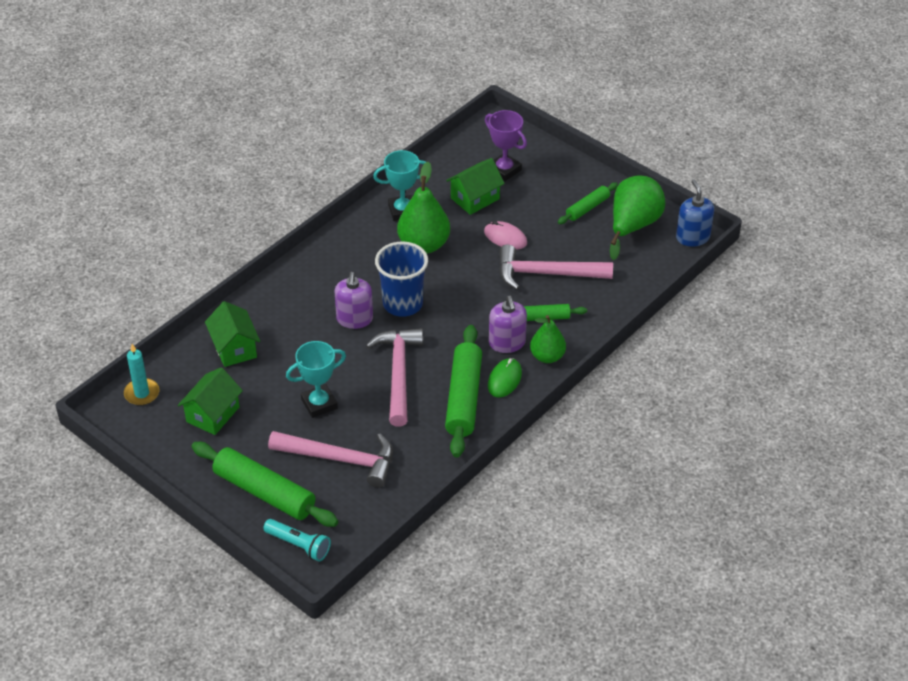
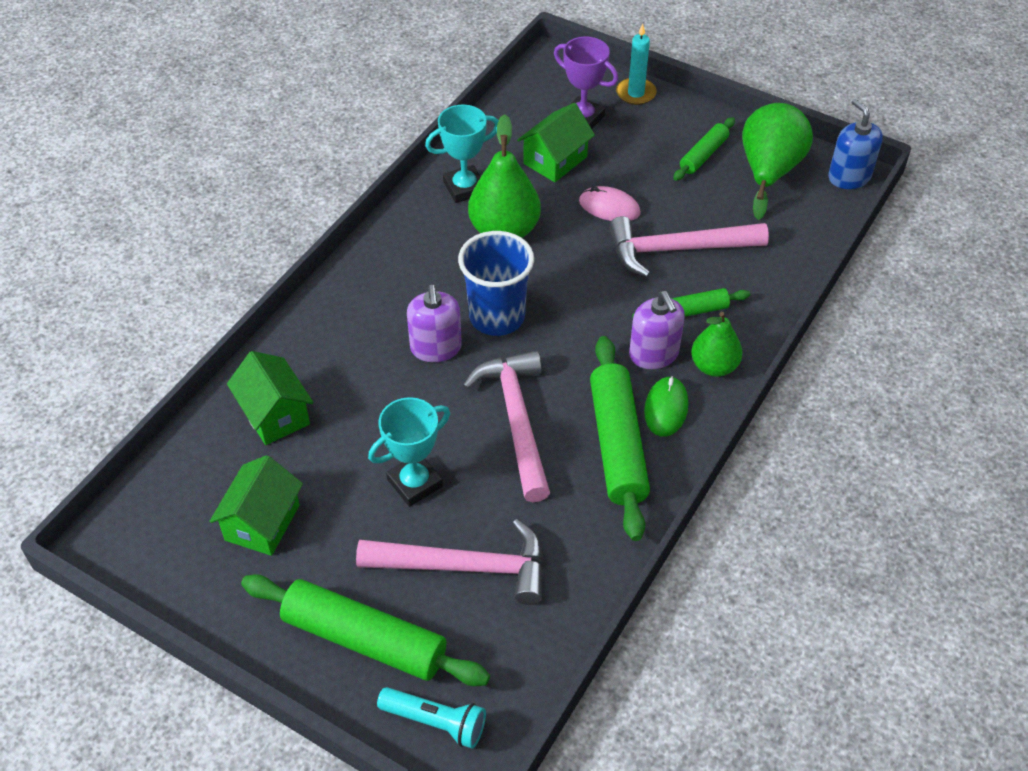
camera: 10 degrees left, 5 degrees up
(142, 393) = (151, 504): turquoise candle -> turquoise candle (636, 93)

